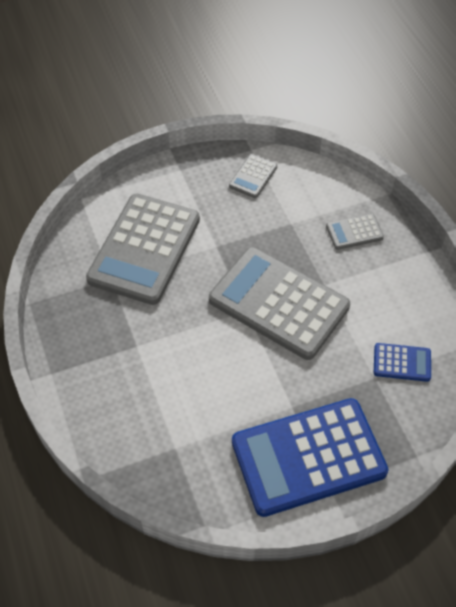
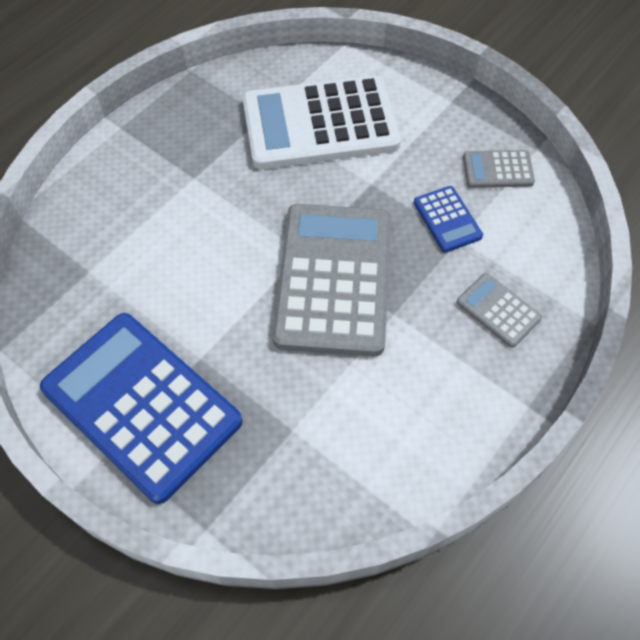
camera: 60 degrees right, 5 degrees up
(144, 249) = (320, 124): grey calculator -> white calculator
(402, 363) = (334, 452): blue calculator -> blue calculator (447, 219)

